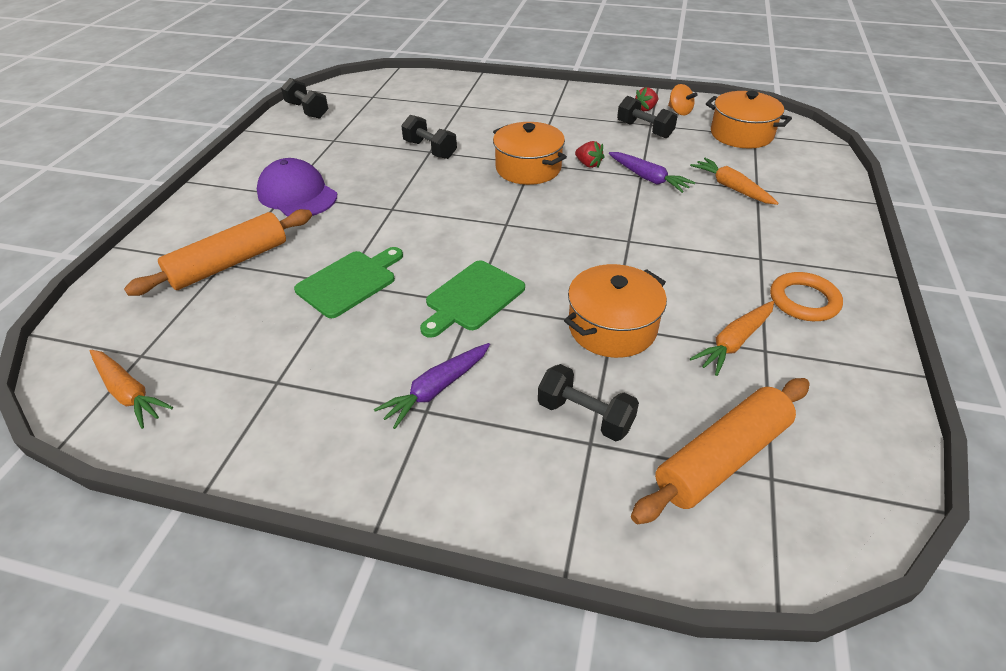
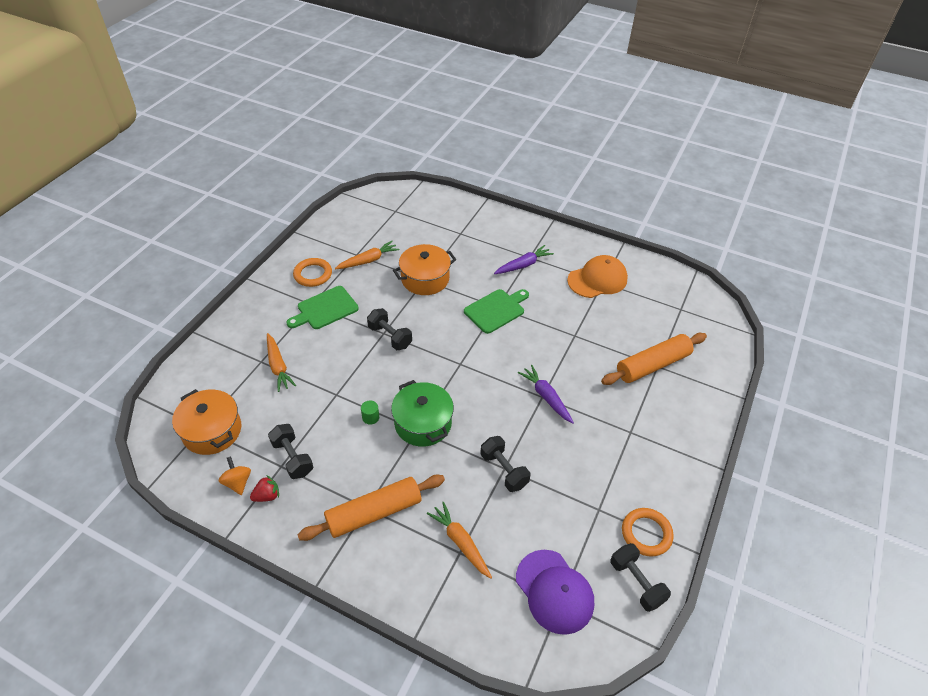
camera: 170 degrees left, 5 degrees up
(129, 393) = (676, 290): orange carrot -> orange carrot (460, 542)
(286, 385) = (597, 279): none -> orange cap
(290, 133) = (646, 533): none -> orange ring
(297, 194) = (619, 429): purple cap -> purple cap (554, 591)
(349, 282) = (570, 335): green cutting board -> green cutting board (325, 309)
(528, 168) = (423, 423): orange pot -> green pot
(585, 416) = (458, 243): black dumbbell -> black dumbbell (390, 336)
(588, 164) = (370, 417): red strawberry -> green cylinder
(648, 178) = (332, 390): purple carrot -> purple carrot (546, 397)
(721, 458) = (409, 219): orange rolling pin -> orange rolling pin (374, 513)

